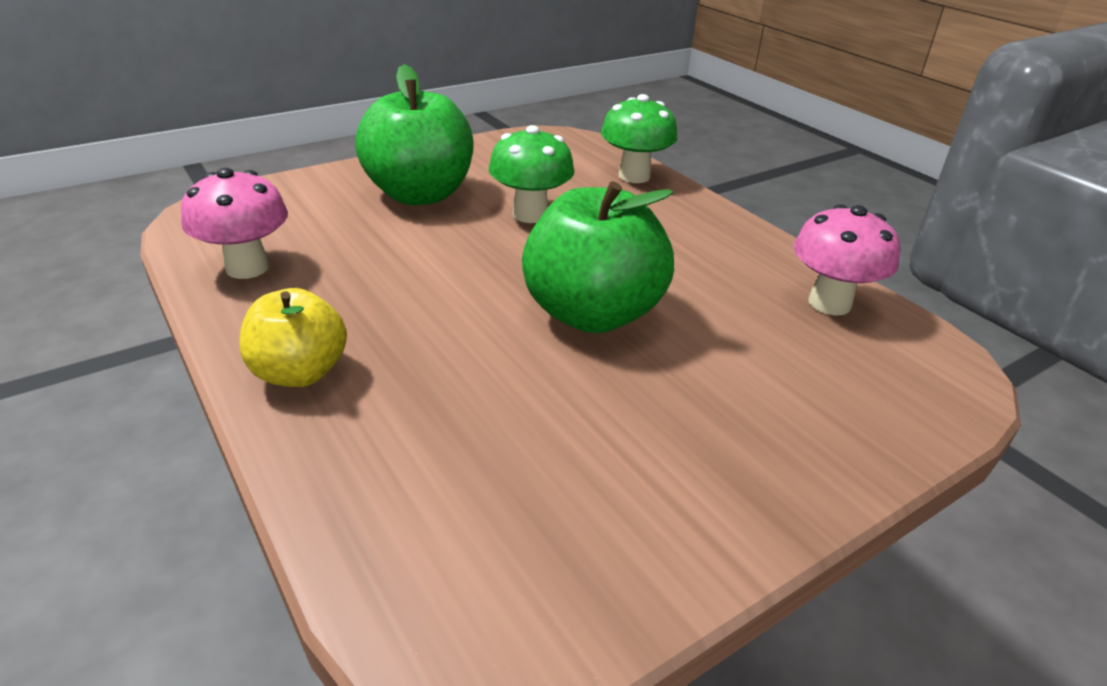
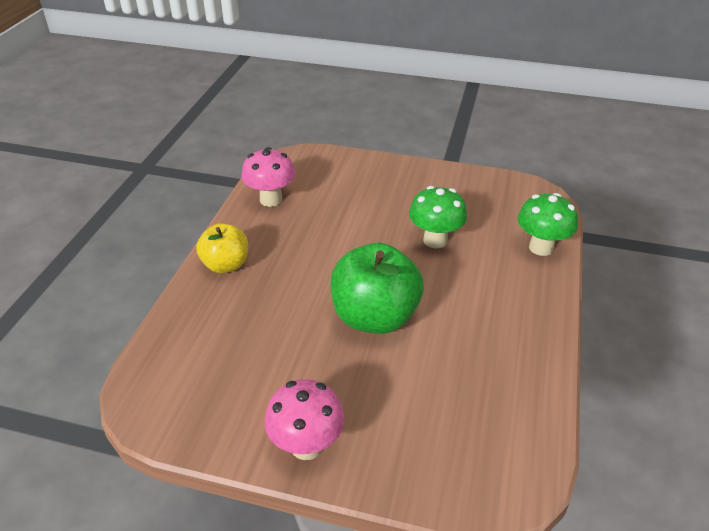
camera: 50 degrees right, 5 degrees up
(419, 194) = (397, 196): green apple -> none
(829, 303) = (514, 401): pink mushroom -> pink mushroom (306, 445)

